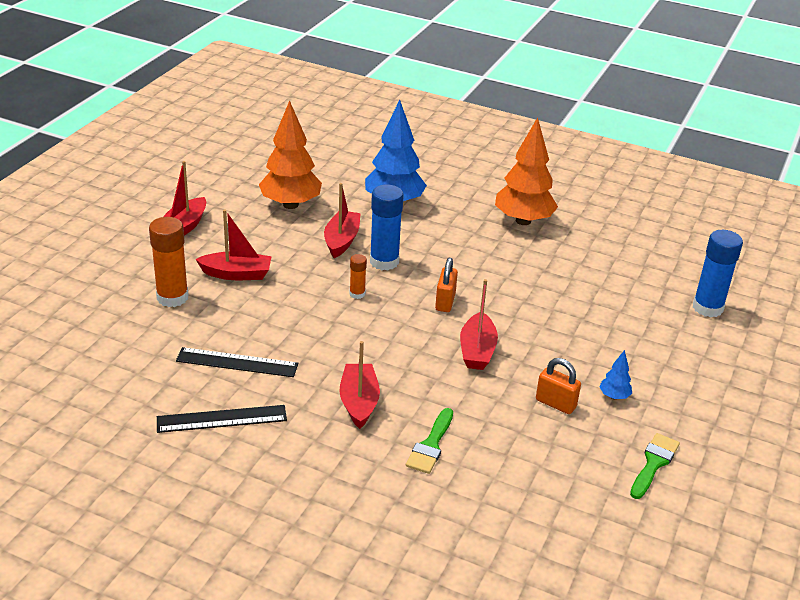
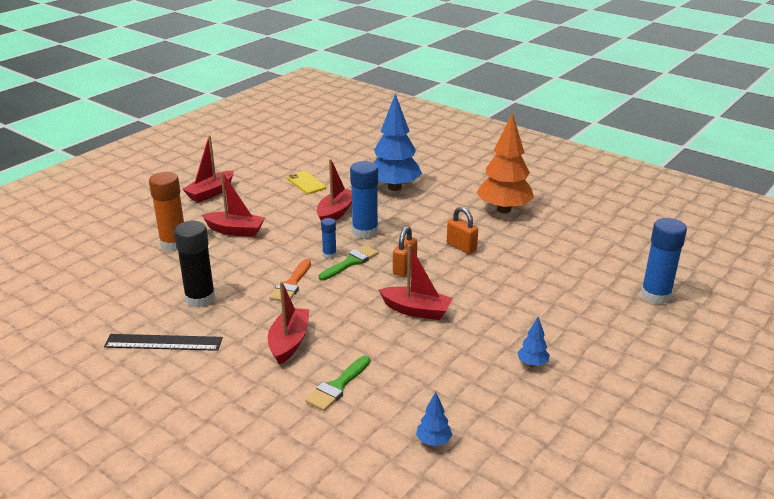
camera: 15 degrees right, 5 degrees down
(237, 362) = (200, 299): black ruler -> black glue stick
(291, 204) = (306, 183): orange tree -> yellow phone
(331, 334) = (291, 284): none -> orange brush
(357, 294) = (329, 255): orange glue stick -> blue glue stick
(477, 350) = (416, 310): red boat -> red boat turned 90 degrees counterclockwise
(549, 490) = (433, 441): none -> blue tree
(555, 403) = (472, 364): orange padlock -> orange padlock (461, 247)
(653, 463) = (549, 430): green brush -> green brush (351, 262)

